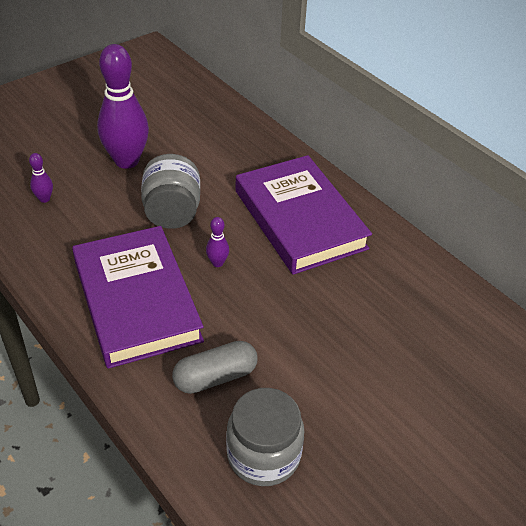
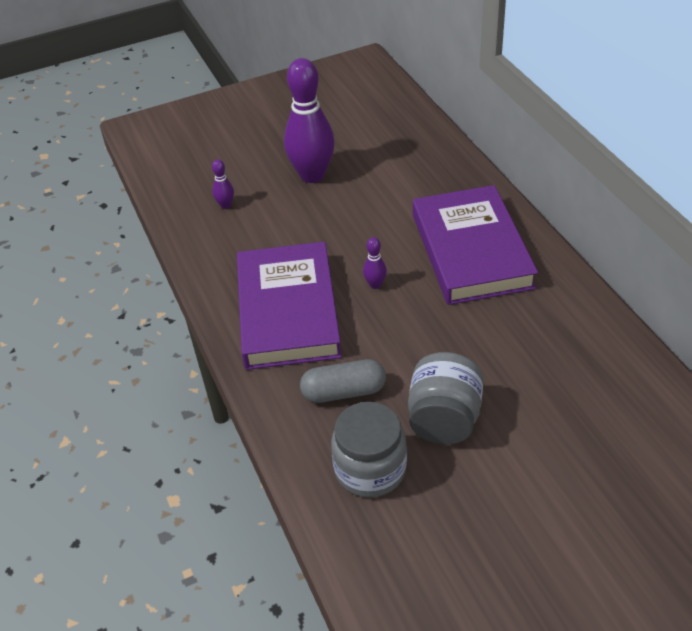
camera: 20 degrees right, 0 degrees up
(172, 212) = (344, 230): grey jar -> grey jar (444, 419)

